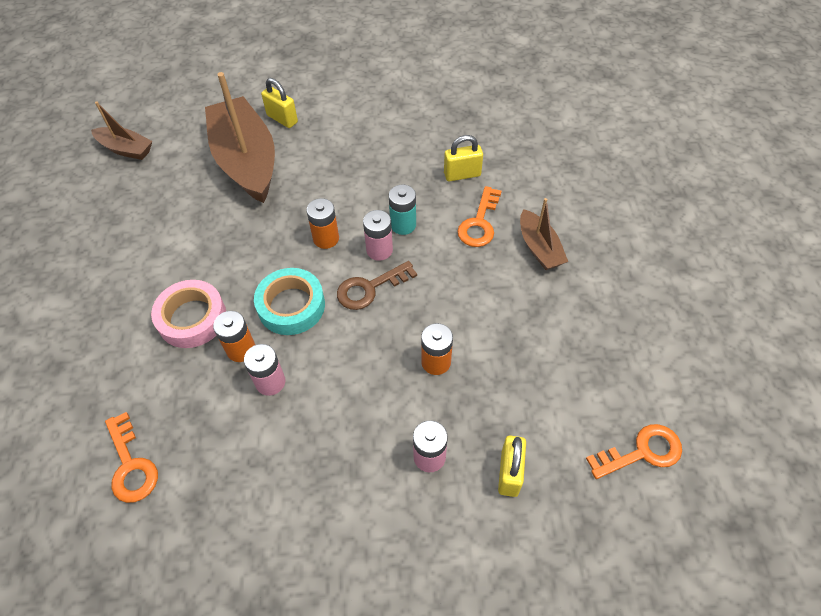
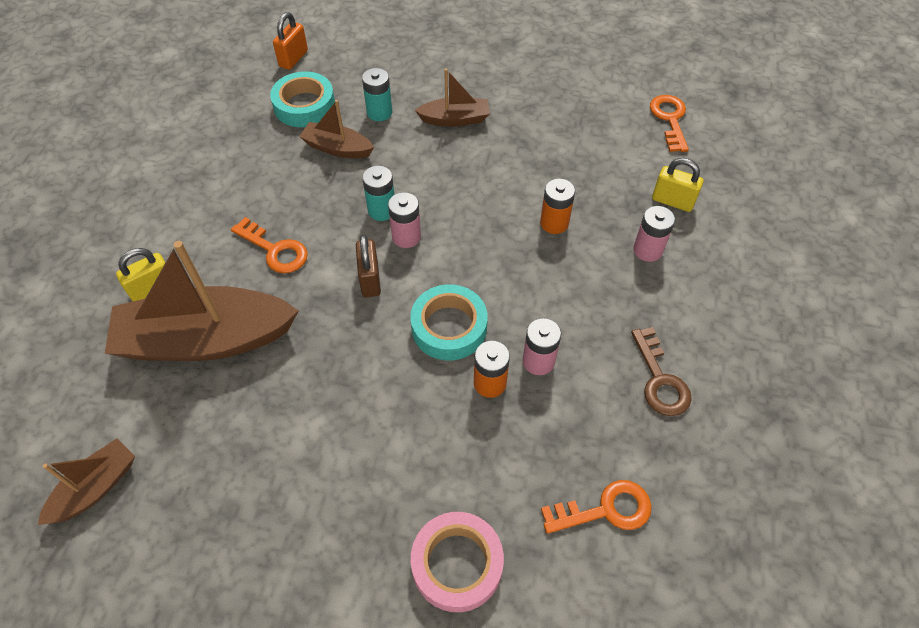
camera: 75 degrees left, 0 degrees up
(192, 318) = (430, 428): pink tape -> pink tape (457, 564)
(326, 238) = (370, 280): orange battery -> brown padlock
(370, 288) = (452, 254): brown key -> brown key (660, 379)
(462, 174) = (337, 148): yellow padlock -> brown boat
(479, 223) = (406, 152): orange key -> orange key (275, 250)
(502, 138) = (304, 105): none -> turquoise tape
(519, 190) = (379, 112): none -> turquoise battery
(556, 112) = (293, 59): none -> orange padlock

